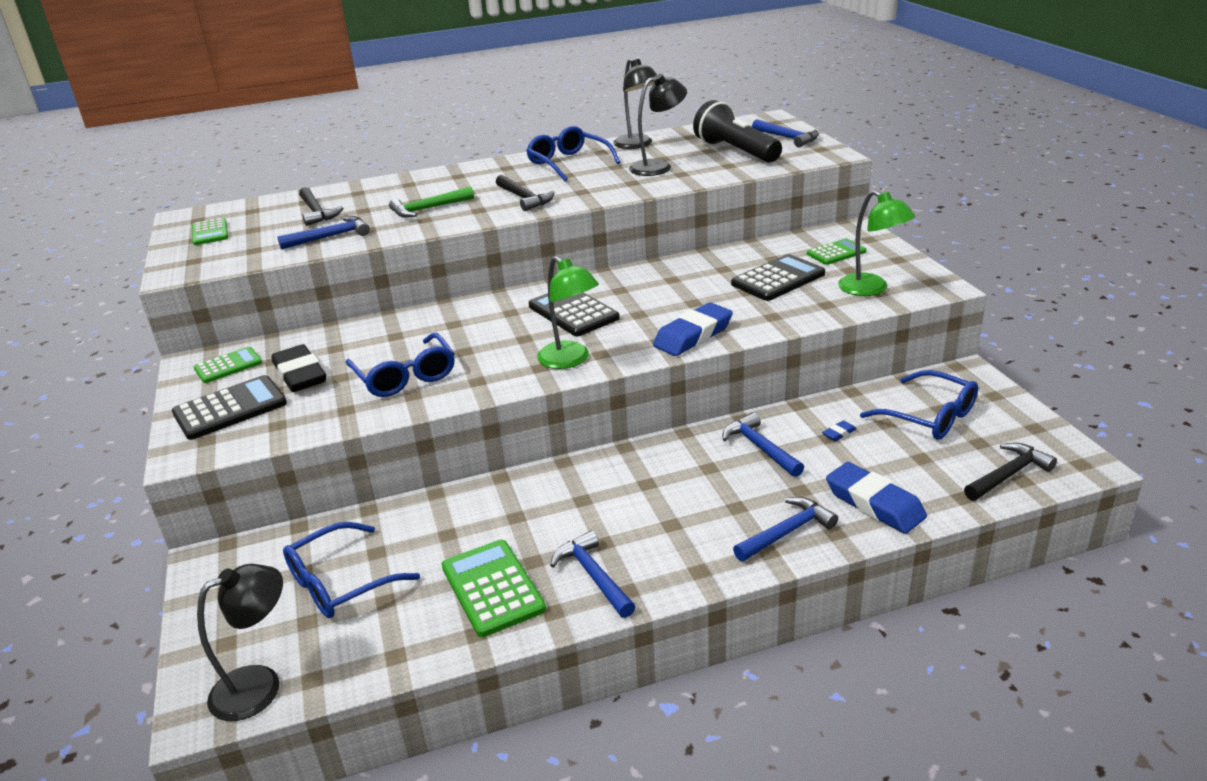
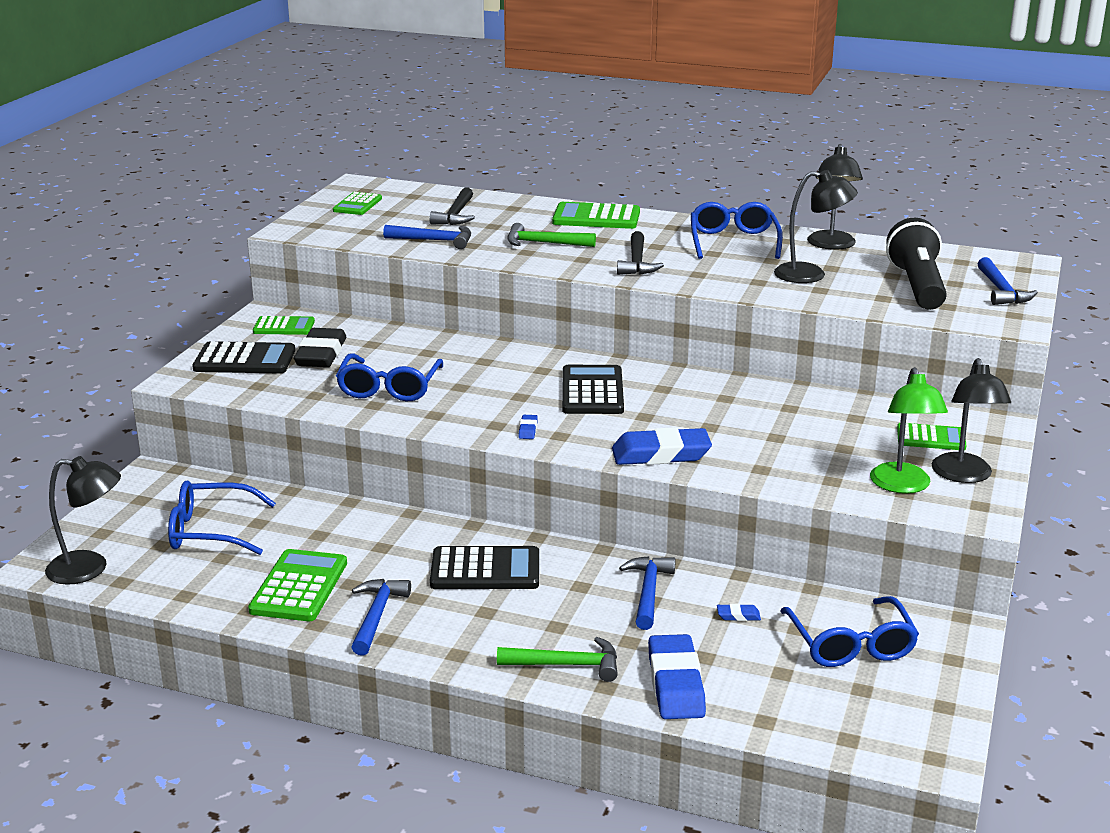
camera: 35 degrees right, 5 degrees down
(438, 179) = (596, 217): none -> green calculator
(570, 360) = (528, 430): green lamp -> blue eraser
(778, 279) = (825, 438): black calculator -> black calculator (485, 570)
(787, 532) = (567, 665): blue hammer -> green hammer
(892, 267) = (964, 475): none -> black lamp
(1008, 474) = (842, 727): black hammer -> none

